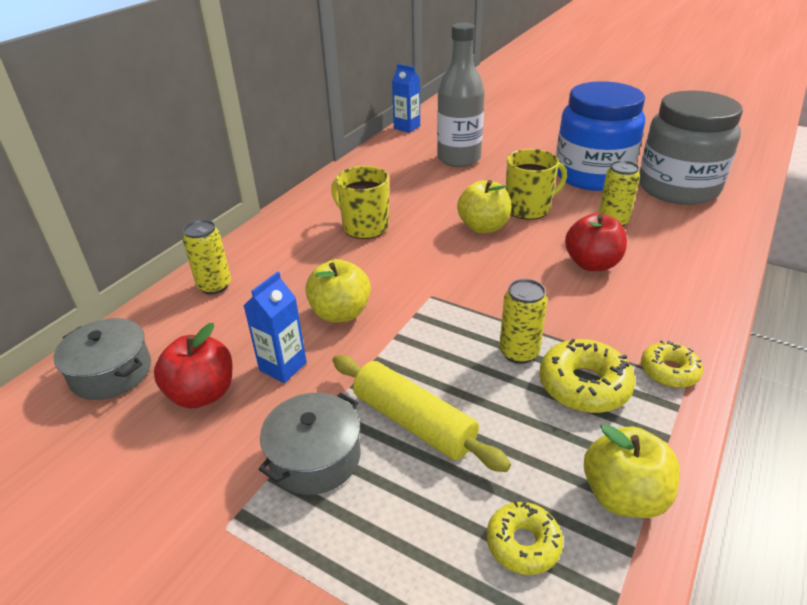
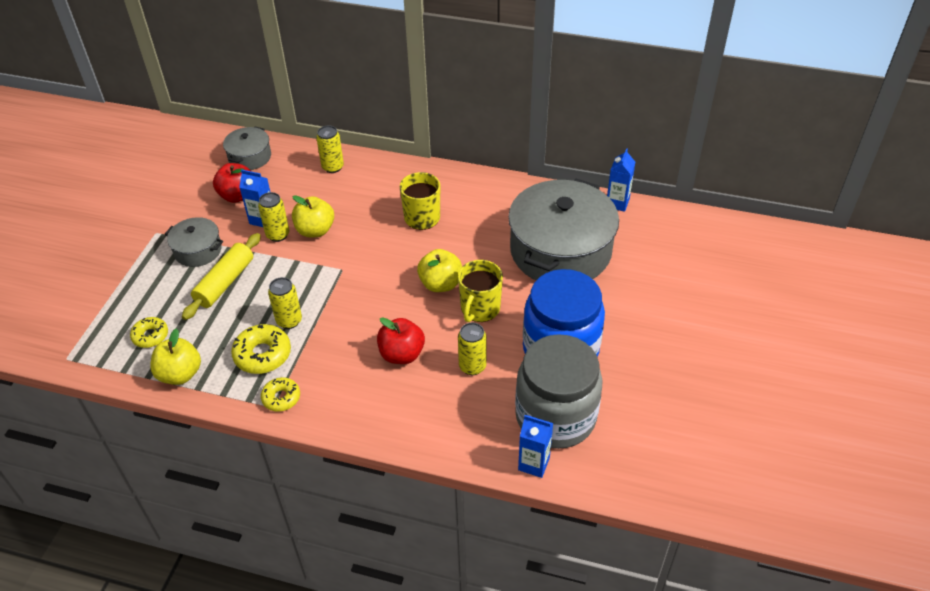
camera: 75 degrees right, 10 degrees up
(329, 352) = (278, 235): none -> yellow can
(459, 159) = (560, 251): grey bottle -> grey pot
(528, 208) = (480, 309): yellow mug -> yellow mug turned 60 degrees clockwise
(738, 205) = (534, 463): none -> blue carton

